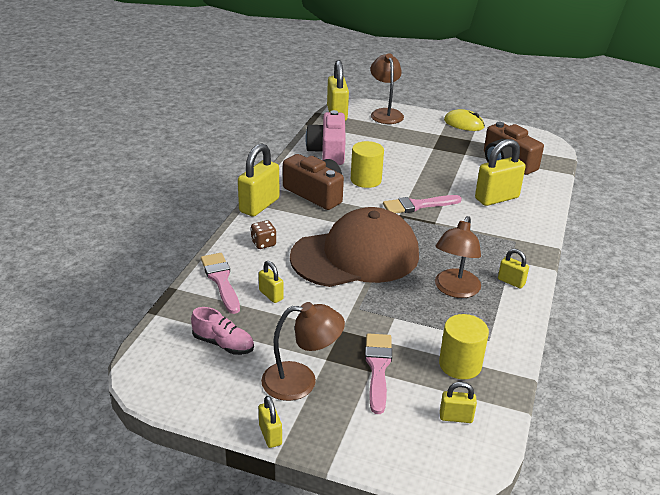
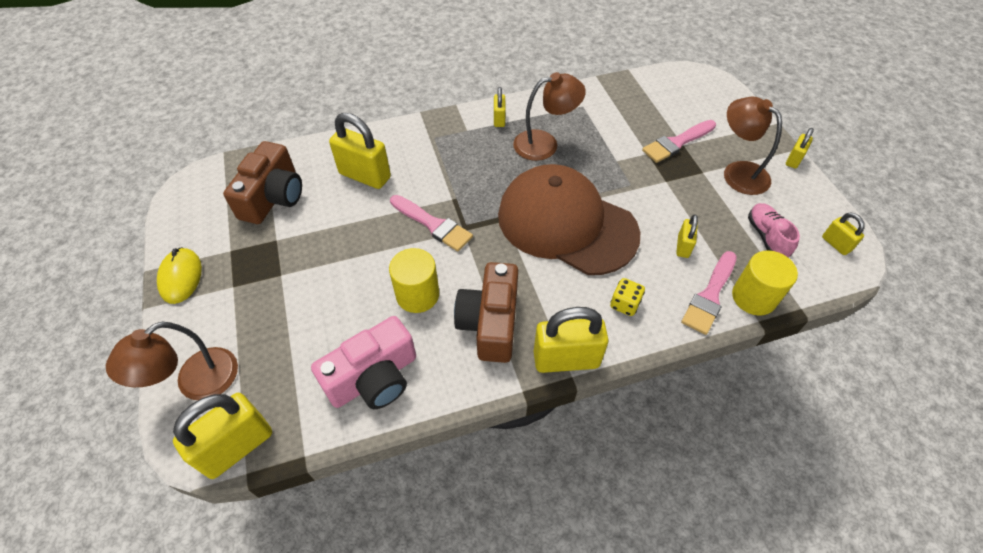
camera: 125 degrees left, 20 degrees up
(263, 243) = (624, 304): brown dice -> yellow dice
(456, 417) = (670, 93): yellow padlock -> yellow padlock (836, 244)
(460, 364) = (624, 109): yellow cylinder -> yellow cylinder (753, 297)

